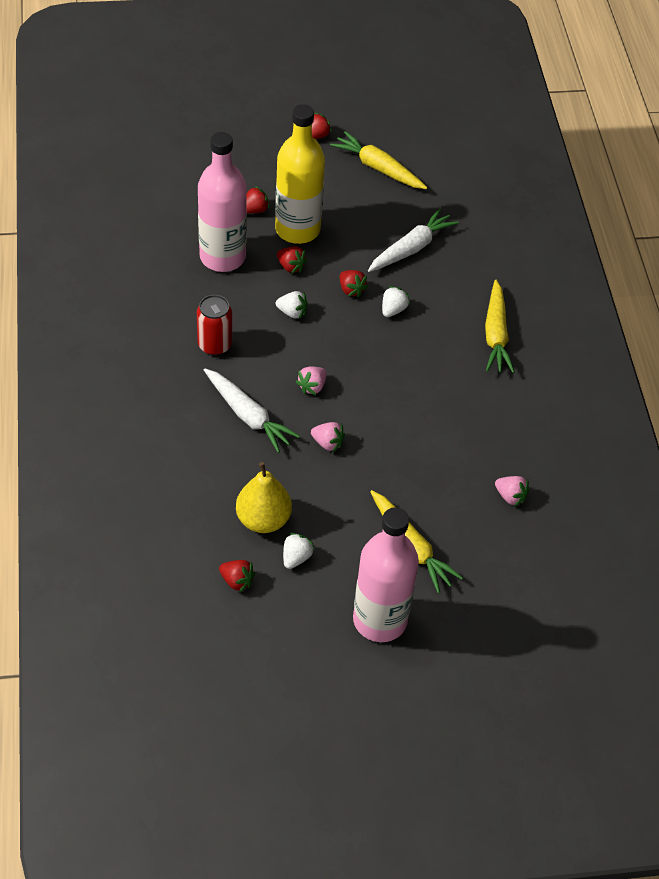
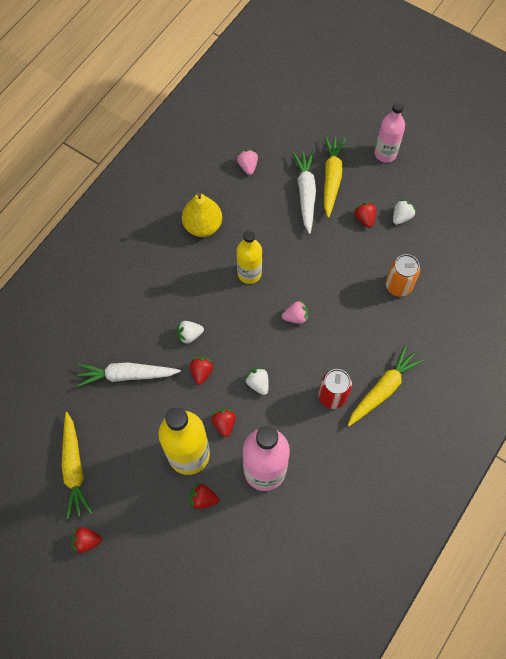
camera: 135 degrees left, 15 degrees up
(237, 482) = (398, 286): none -> orange can
(237, 581) = (446, 227): red strawberry -> red strawberry (364, 218)
(248, 415) = (354, 326): white carrot -> white carrot (306, 193)
(263, 519) = (401, 252): yellow pear -> yellow pear (203, 226)
(296, 557) = (401, 217): white strawberry -> white strawberry turned 150 degrees clockwise
(327, 443) = (321, 272): pink strawberry -> none
(380, 620) = (385, 153): pink bottle -> pink bottle, size x0.63
(395, 395) = (249, 273): none -> yellow bottle
(495, 334) = (144, 268): yellow carrot -> yellow carrot (383, 389)

